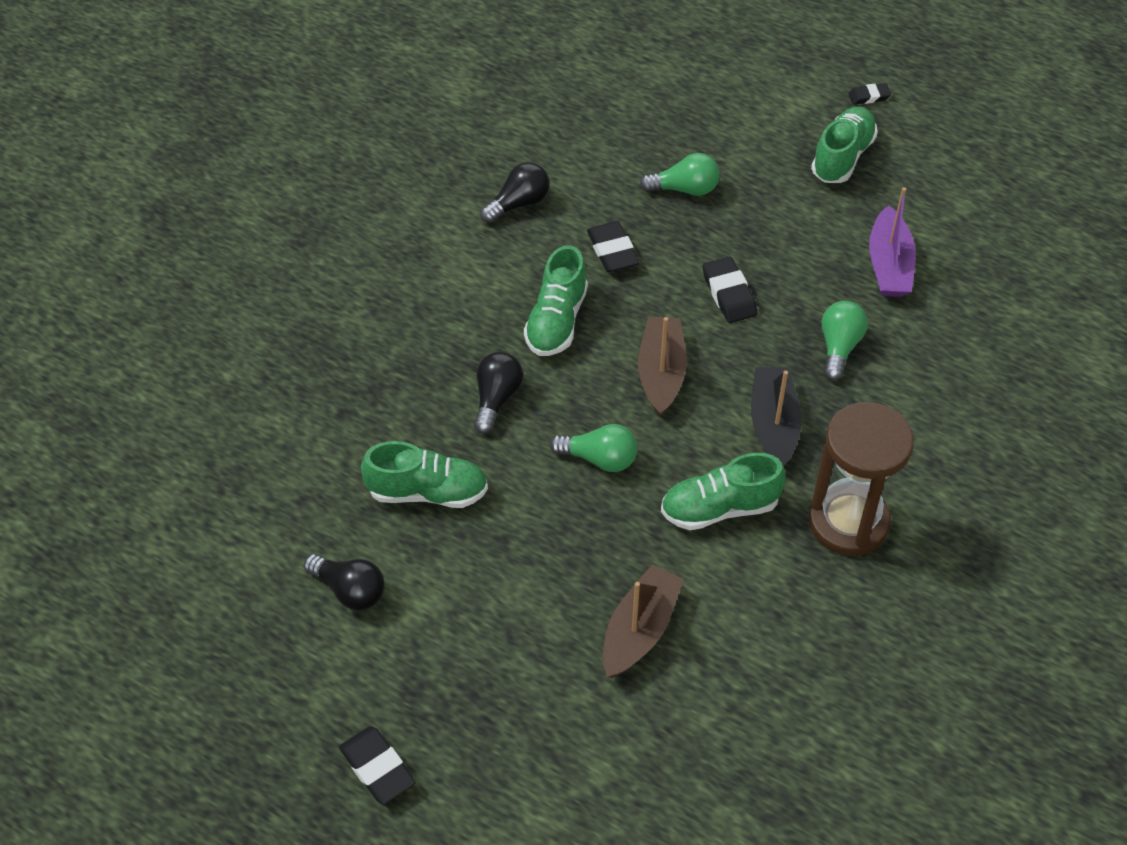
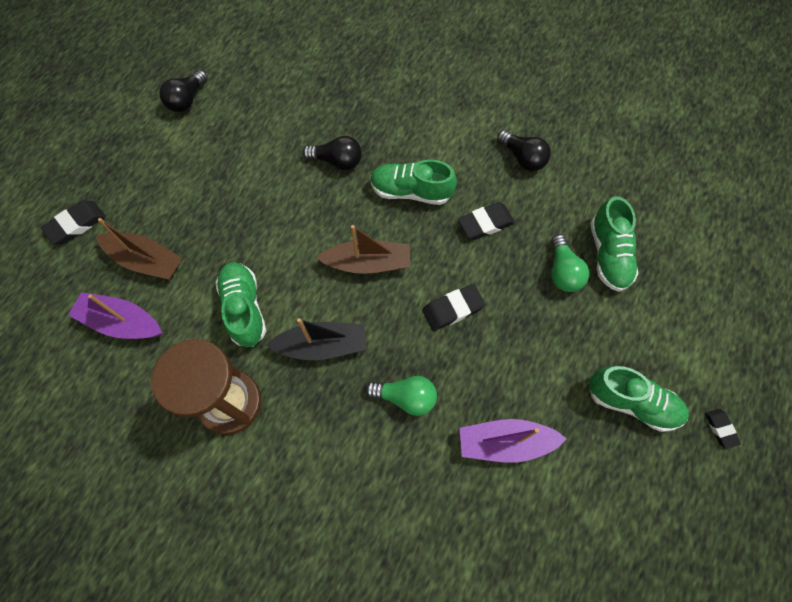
camera: 85 degrees right, 15 degrees up
(377, 768) = (66, 128): black eraser -> black eraser (76, 224)
(427, 492) = (259, 130): green shoe -> green shoe (608, 254)
(599, 459) = (288, 227): green light bulb -> none
(735, 654) = (122, 322): none -> purple boat

